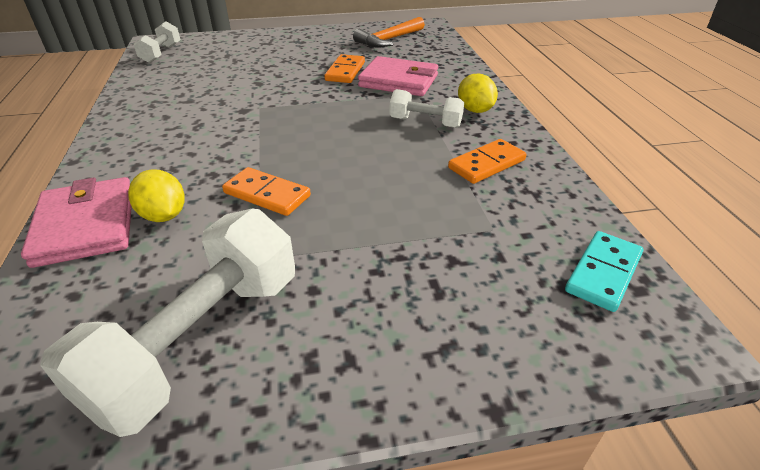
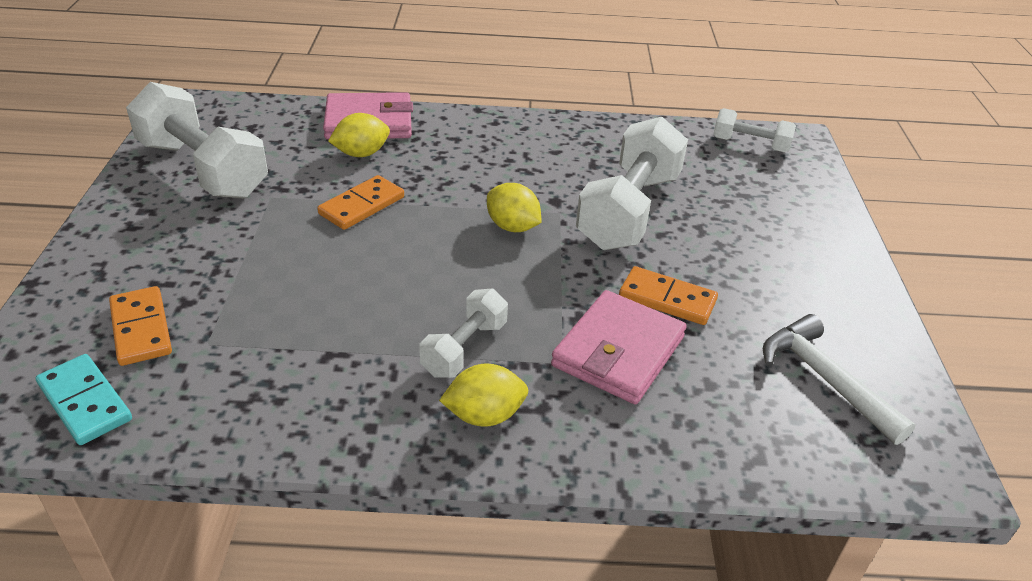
camera: 100 degrees right, 0 degrees up
(252, 85) = (629, 210): none -> white dumbbell
(283, 122) = (512, 227): none -> yellow lemon
(388, 40) = (825, 379): orange hammer -> white hammer
(487, 164) = (328, 378): orange domino -> orange domino (141, 329)

